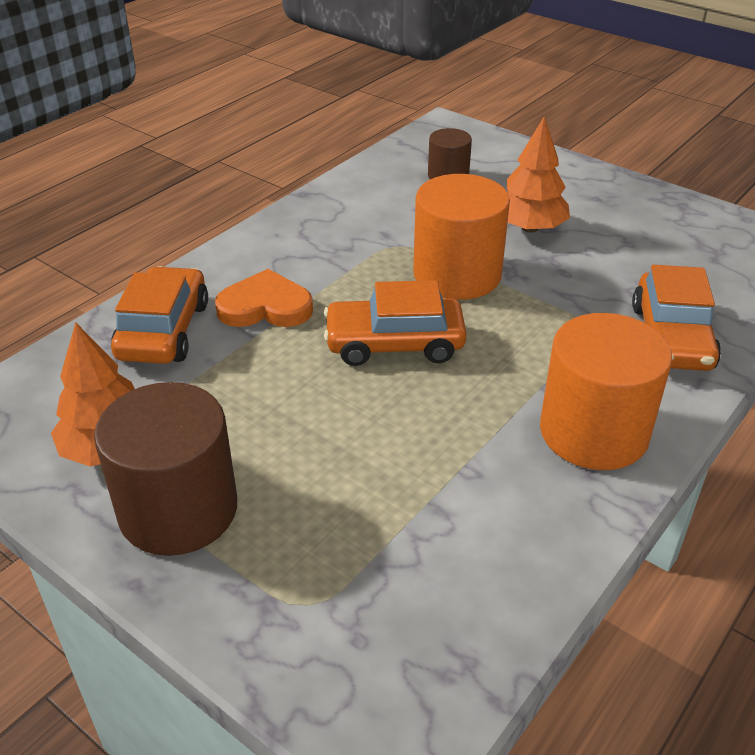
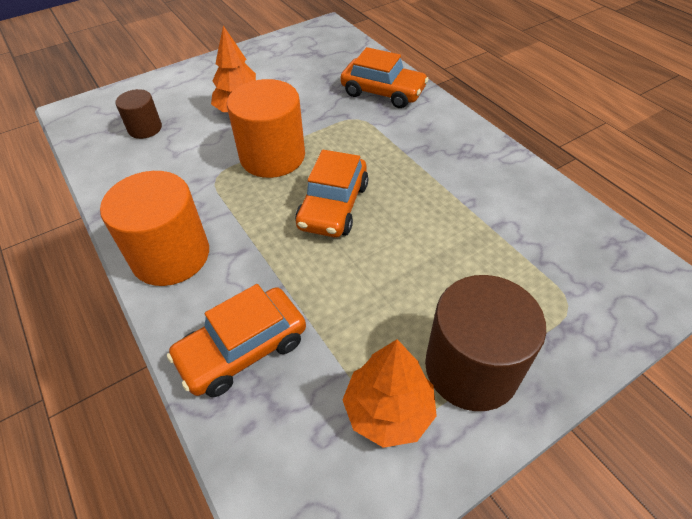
camera: 70 degrees left, 10 degrees up
(163, 330) = (242, 349): orange car -> orange car turned 60 degrees counterclockwise
(265, 307) = (248, 270): orange heart -> none
(593, 432) = (451, 144): orange cylinder -> orange cylinder (170, 255)

